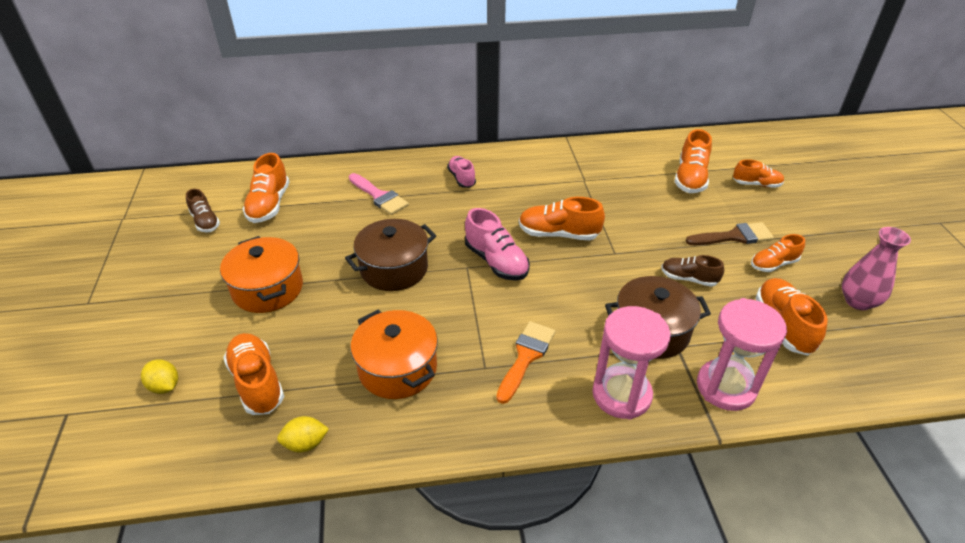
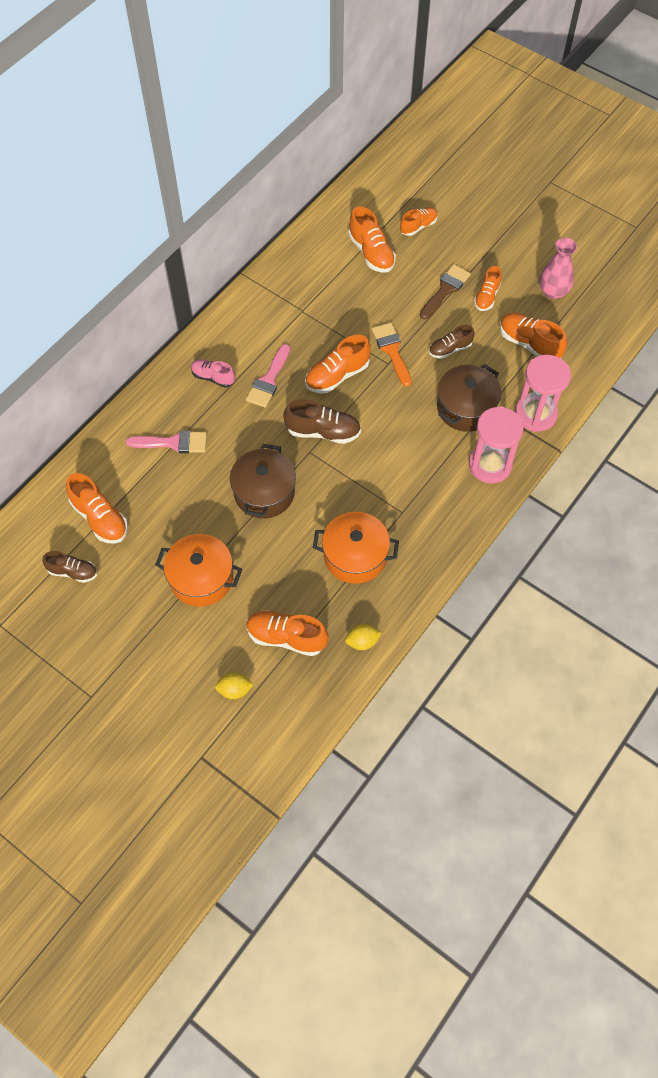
camera: 45 degrees left, 20 degrees up
(305, 443) = (362, 641): yellow lemon -> yellow lemon turned 45 degrees clockwise
(496, 261) = (323, 432): pink shoe -> brown shoe
(499, 204) = (268, 380): none -> pink brush
(526, 357) = (416, 485): orange brush -> orange brush (391, 350)

